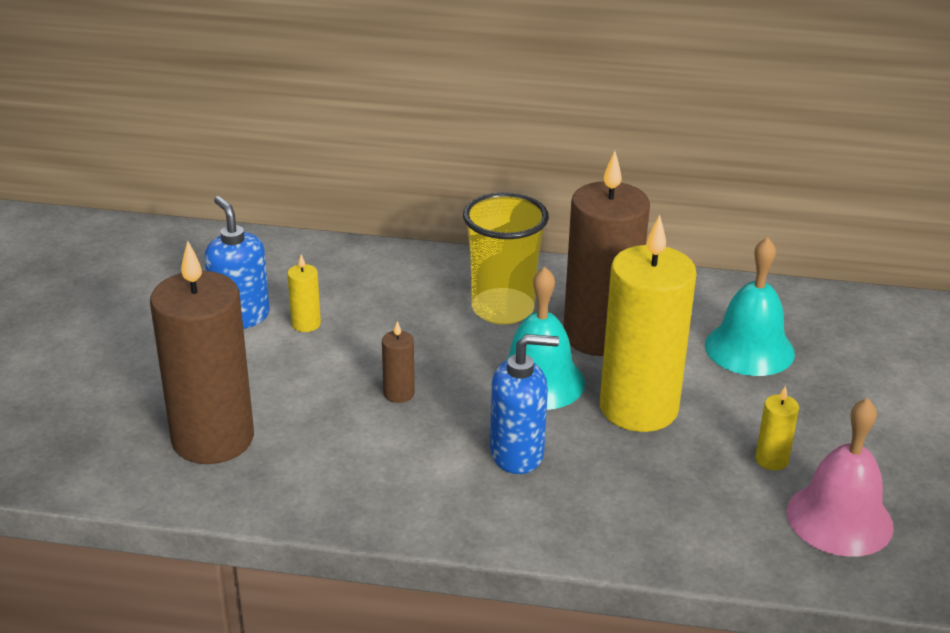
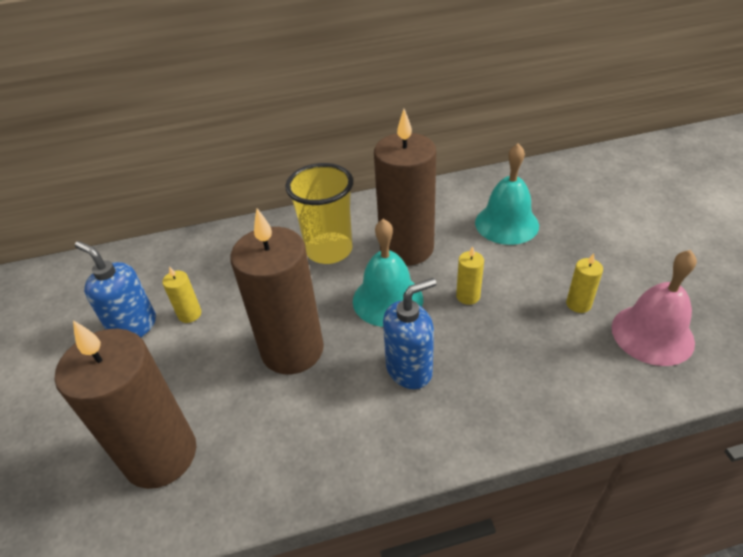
camera: 20 degrees left, 10 degrees up
(399, 393) = (292, 350): brown candle -> brown candle, size x2.49
(638, 408) = (468, 296): yellow candle -> yellow candle, size x0.40

